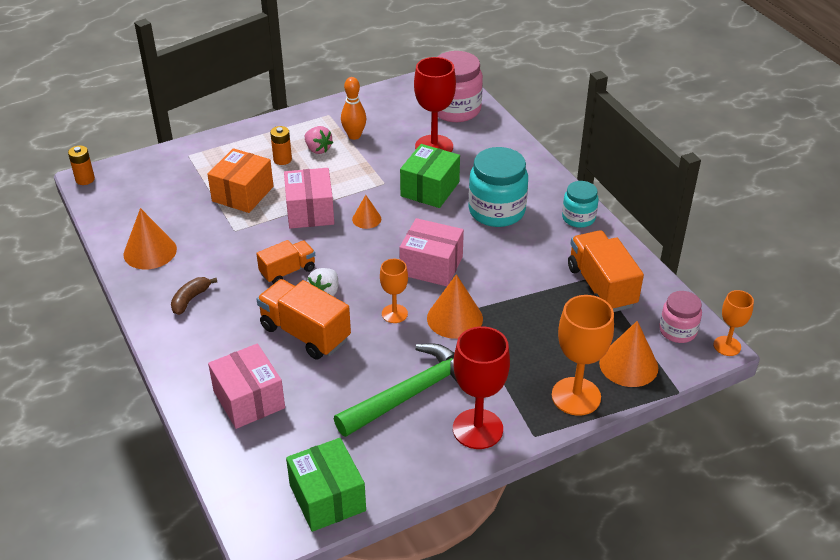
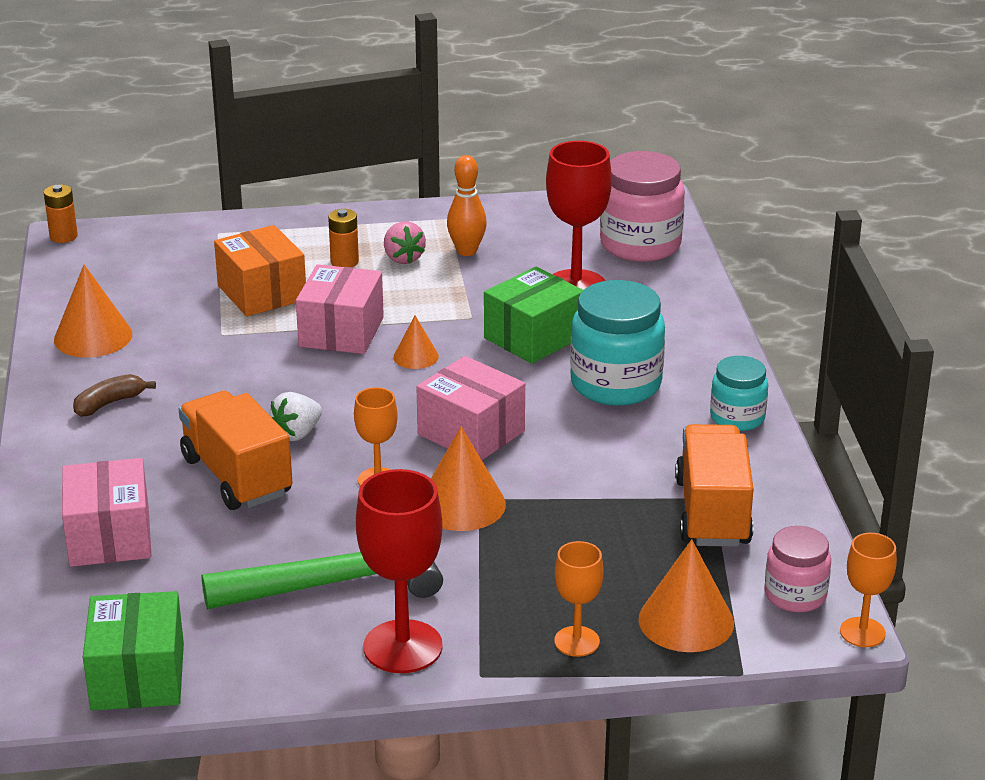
camera: 20 degrees right, 10 degrees down
(242, 194) = (262, 293): orange box -> orange box turned 75 degrees counterclockwise
(288, 271) = (262, 398): orange truck -> none
(576, 396) = (577, 641): orange goblet -> orange goblet, size x0.58

